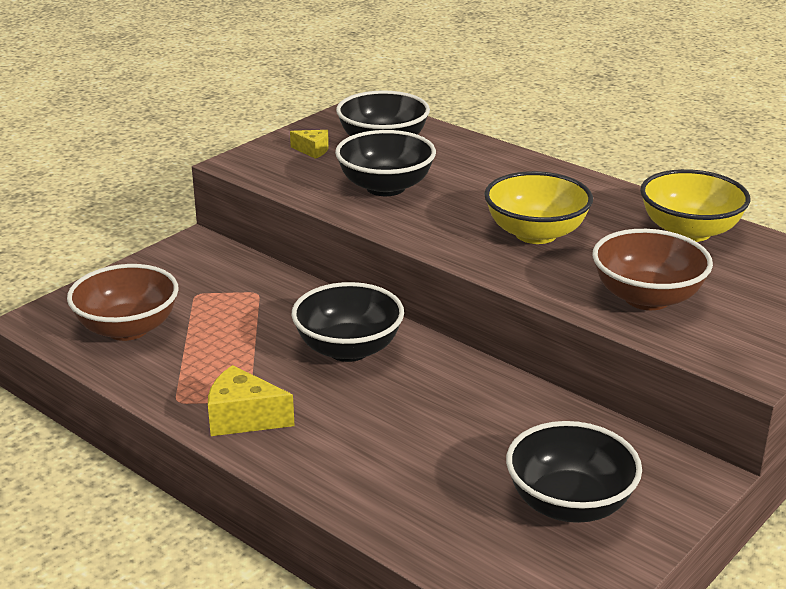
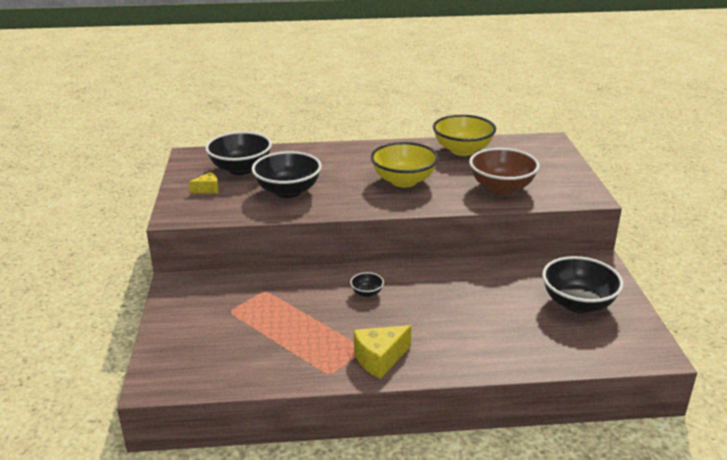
camera: 45 degrees left, 0 degrees up
(127, 329) = (225, 353): brown bowl -> none
(348, 349) = (367, 293): black bowl -> black bowl, size x0.44

